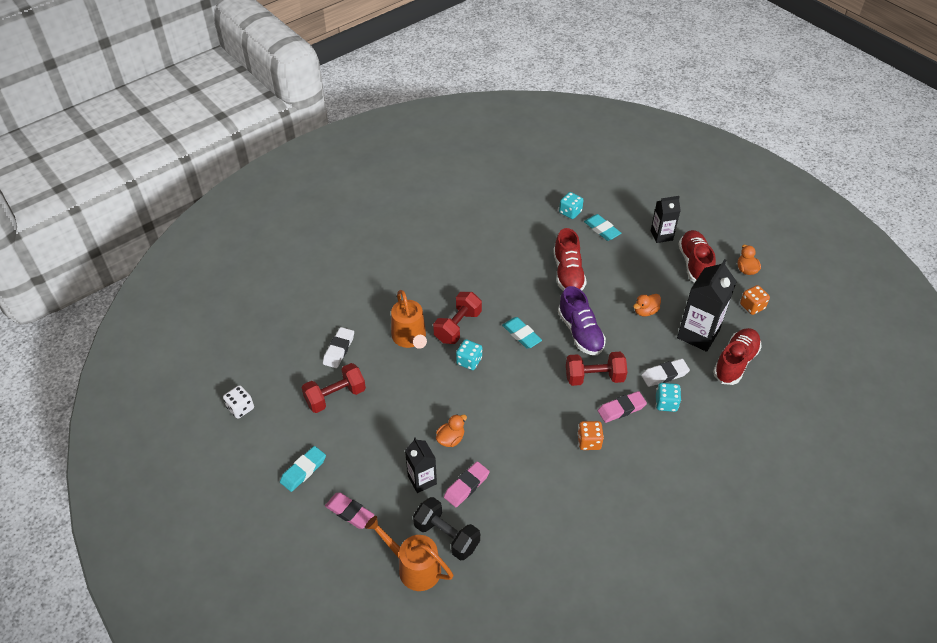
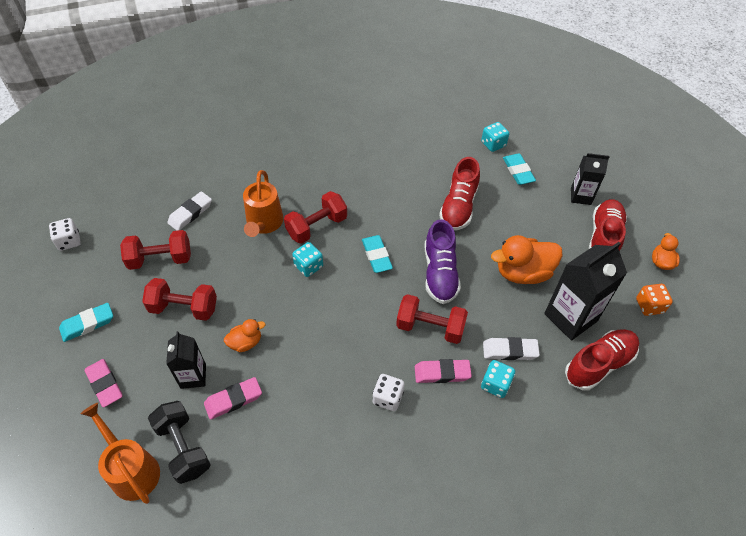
camera: 20 degrees right, 5 degrees up
(381, 429) = (184, 308): none -> red dumbbell
(589, 442) = (387, 398): orange dice -> white dice
(645, 311) = (522, 273): orange duck -> orange duck, size x1.86

